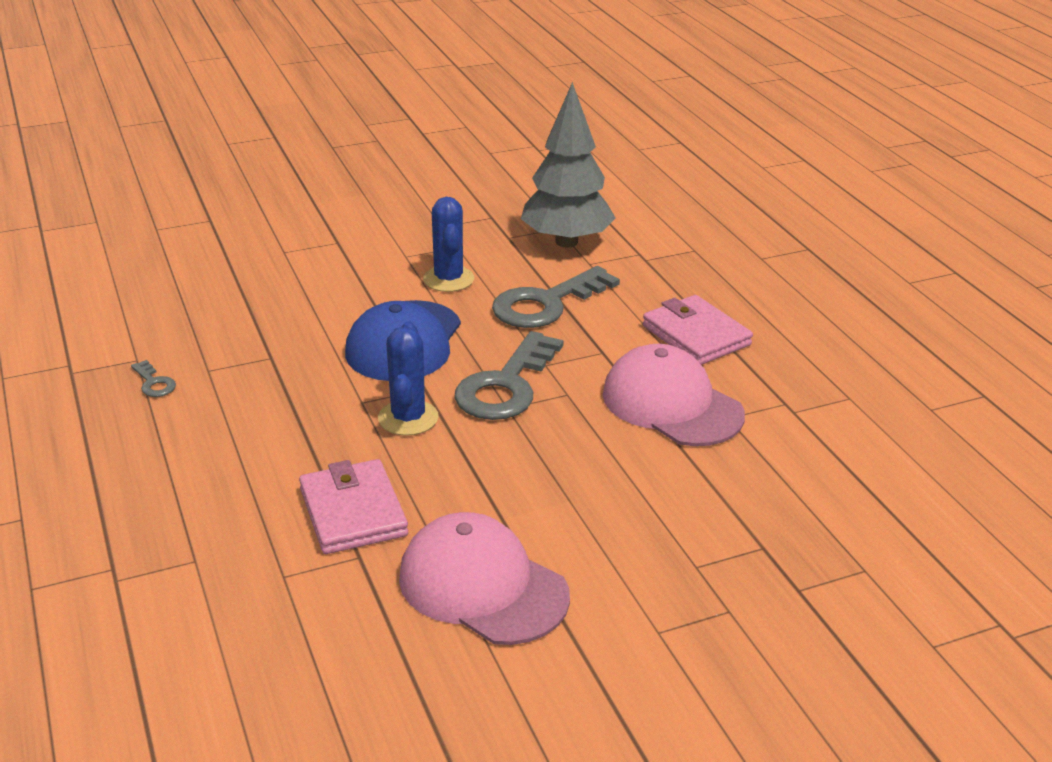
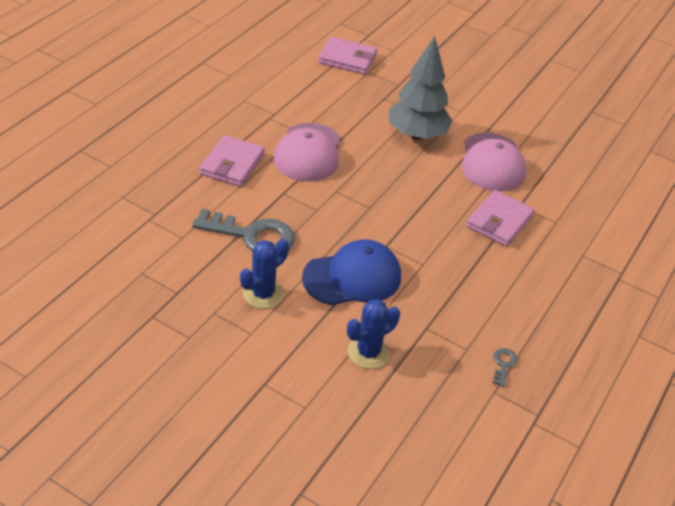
camera: 130 degrees left, 10 degrees up
(408, 418) = (417, 238): blue cactus -> blue cactus (368, 353)
(506, 386) = (352, 216): grey key -> none
(566, 241) = (160, 259): grey tree -> grey tree (416, 135)
(925, 561) = (347, 59): none -> pink wallet

